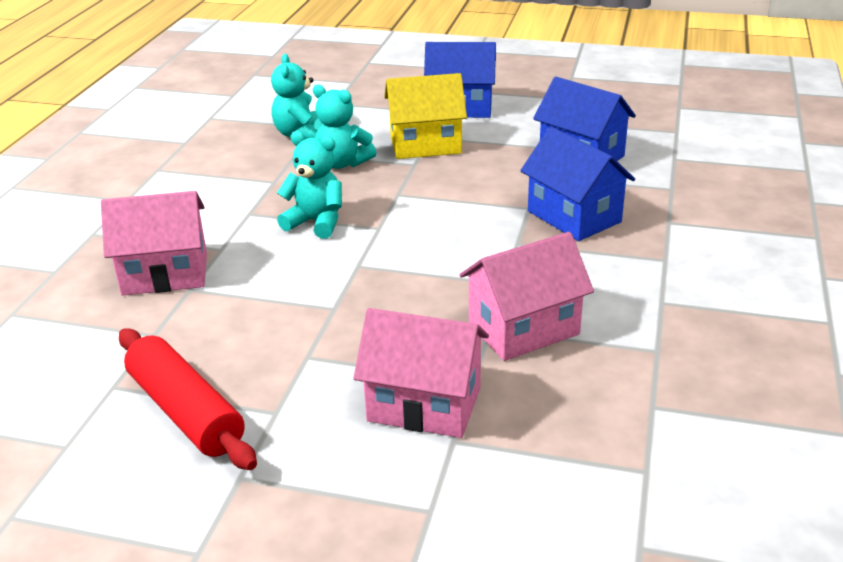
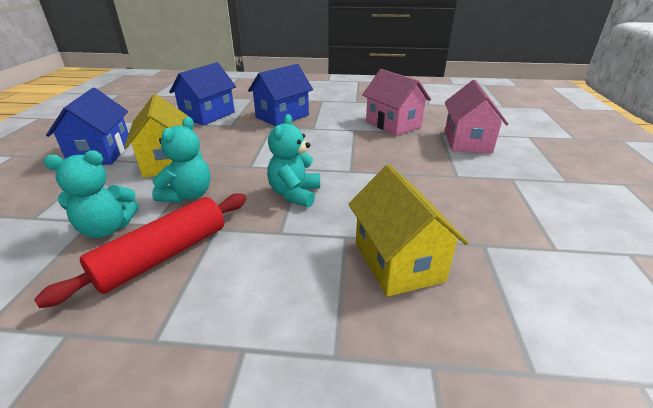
camera: 100 degrees left, 0 degrees up
(165, 274) = (398, 261): pink house -> yellow house
(186, 412) = (543, 209): red rolling pin -> red rolling pin (163, 256)

